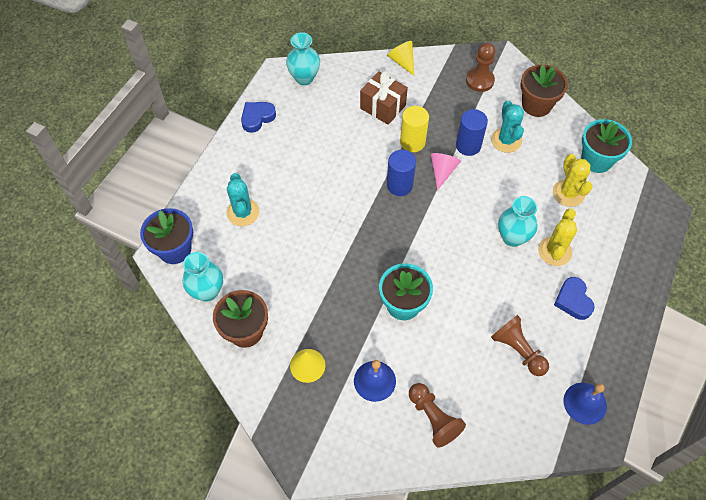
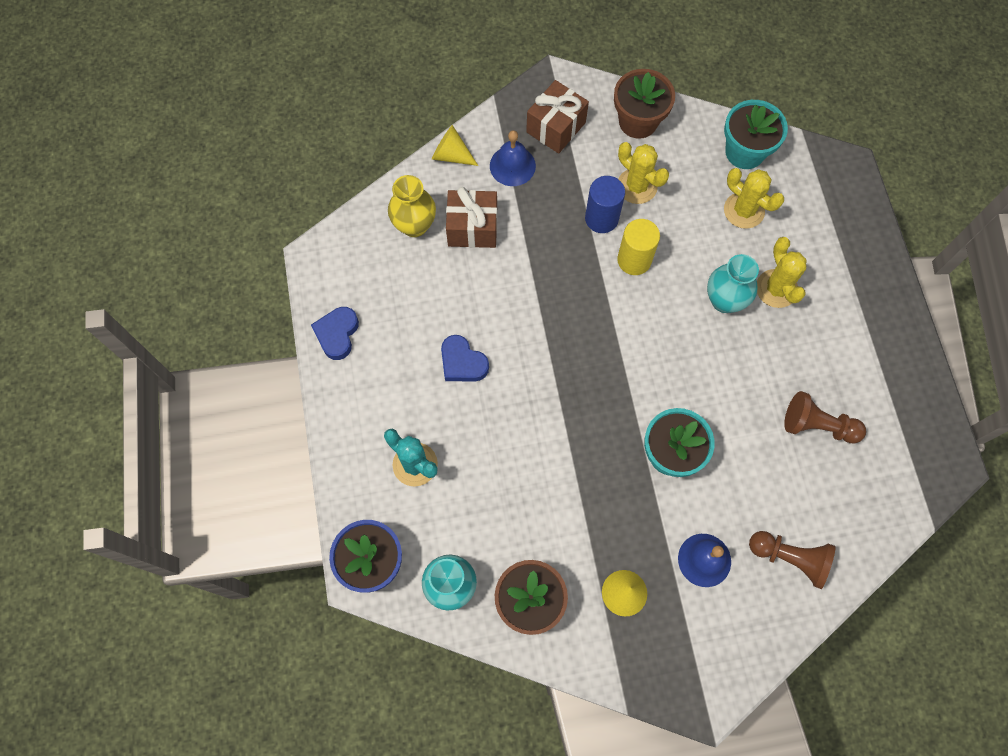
camera: 35 degrees left, 10 degrees up
(304, 78) = (352, 246): turquoise vase -> none
(349, 87) = (414, 225): none -> yellow vase
(399, 185) = (563, 315): blue cylinder -> none
(412, 142) = (538, 252): yellow cylinder -> yellow cylinder (634, 260)
(442, 171) = (597, 268): pink cone -> none
(480, 80) = (556, 127): brown pawn -> brown gift
(506, 140) = (637, 186): turquoise cactus -> yellow cactus
(573, 300) = (831, 333): blue heart -> blue heart (462, 362)
(585, 403) = (916, 438): blue bell -> blue bell (512, 165)

